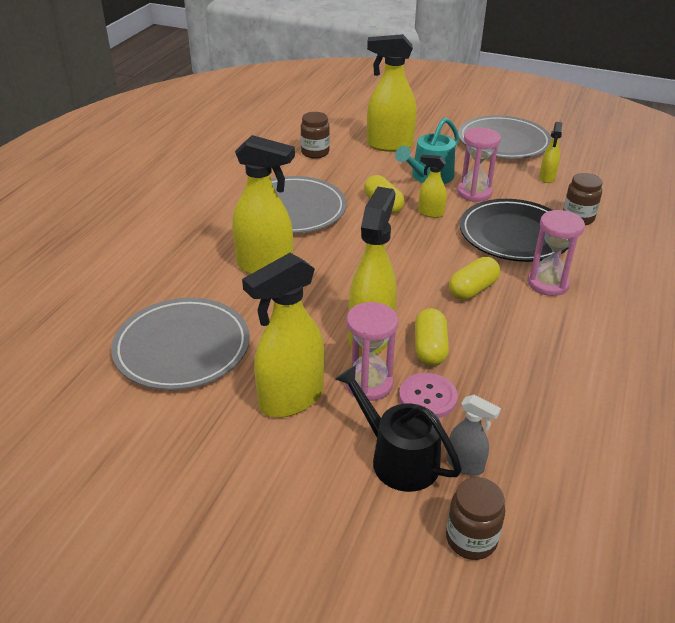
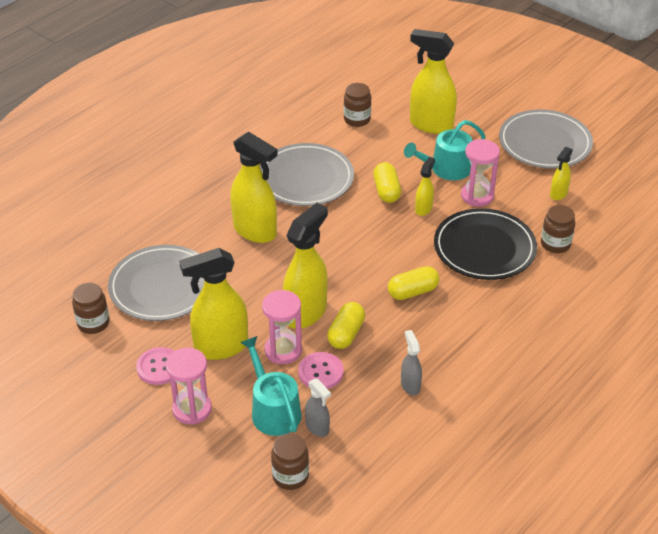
camera: 20 degrees right, 5 degrees up
(109, 411) = (93, 323): none -> brown jar
(223, 443) = (159, 367): none -> pink button
(398, 458) = (273, 410): black watering can -> turquoise watering can
(430, 213) = (423, 209): yellow spray bottle -> yellow spray bottle turned 75 degrees clockwise
(538, 385) = (410, 385): none -> grey spray bottle
(548, 284) = (480, 302): pink hourglass -> pink hourglass (192, 409)

